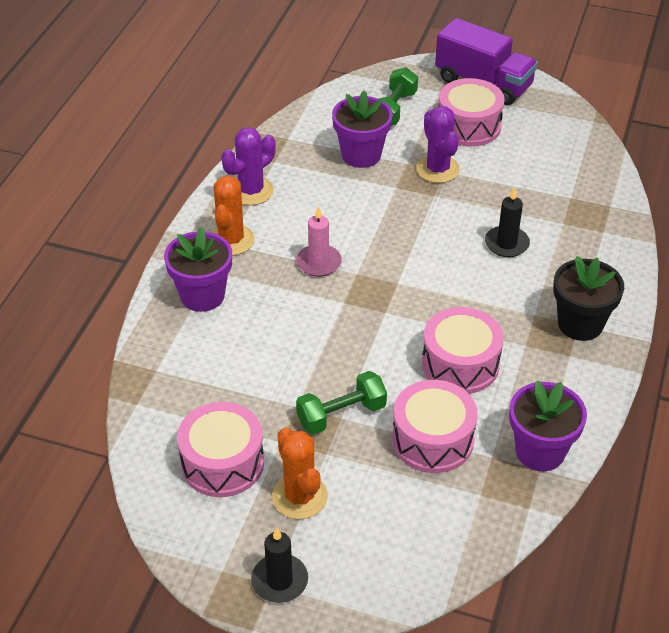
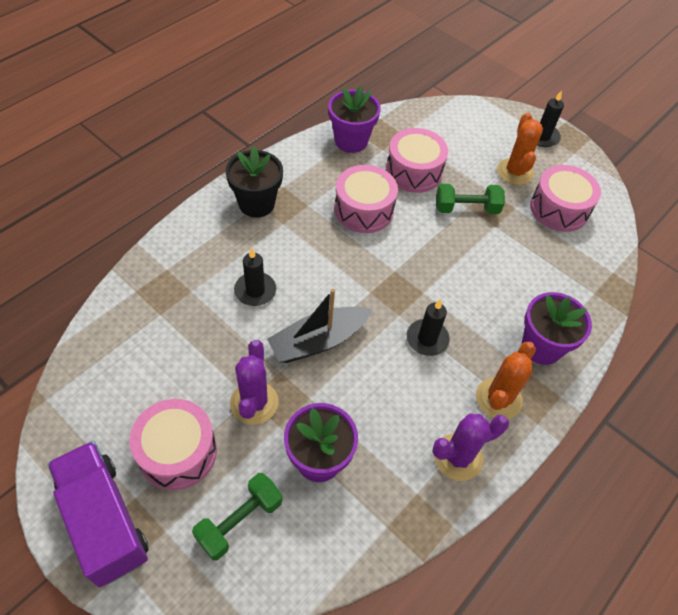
camera: 160 degrees left, 10 degrees up
(319, 263) = (427, 339): pink candle -> black candle
(417, 226) = (318, 341): none -> black boat

